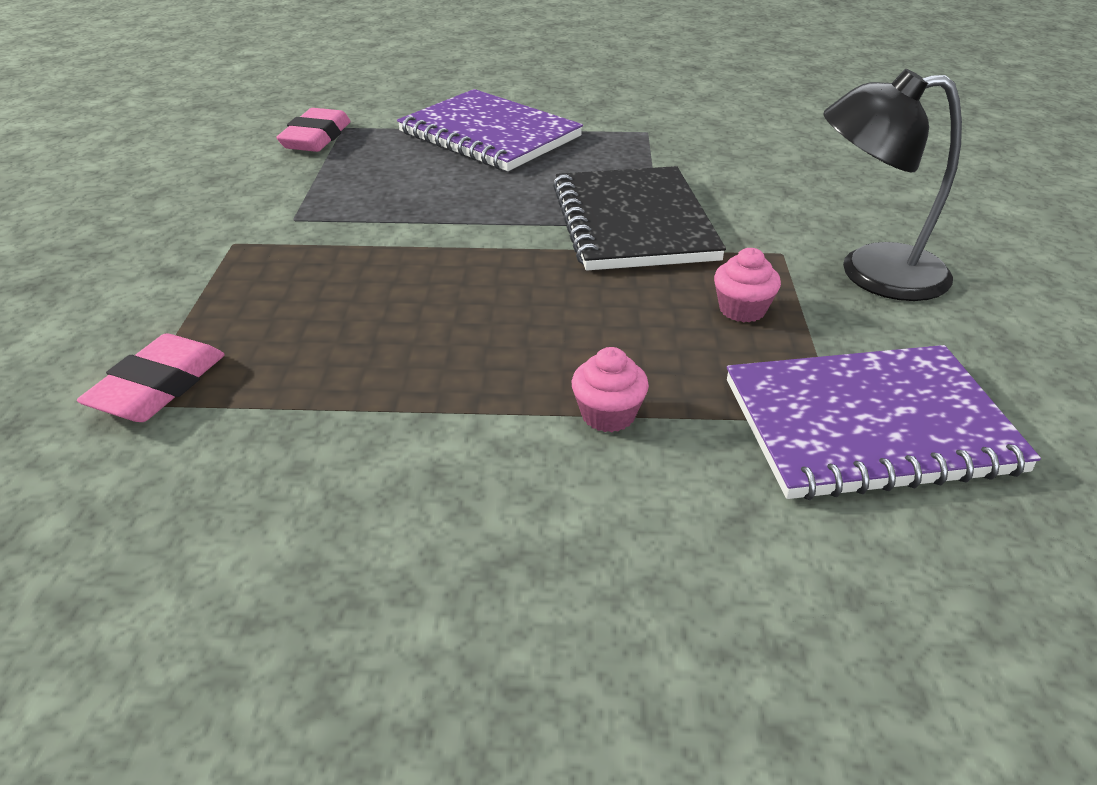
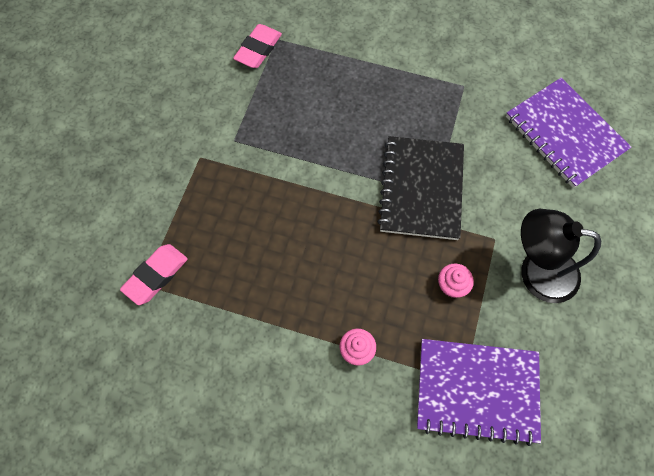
camera: 15 degrees right, 30 degrees up
(489, 135) = (363, 68): purple notebook -> purple notebook (564, 134)

